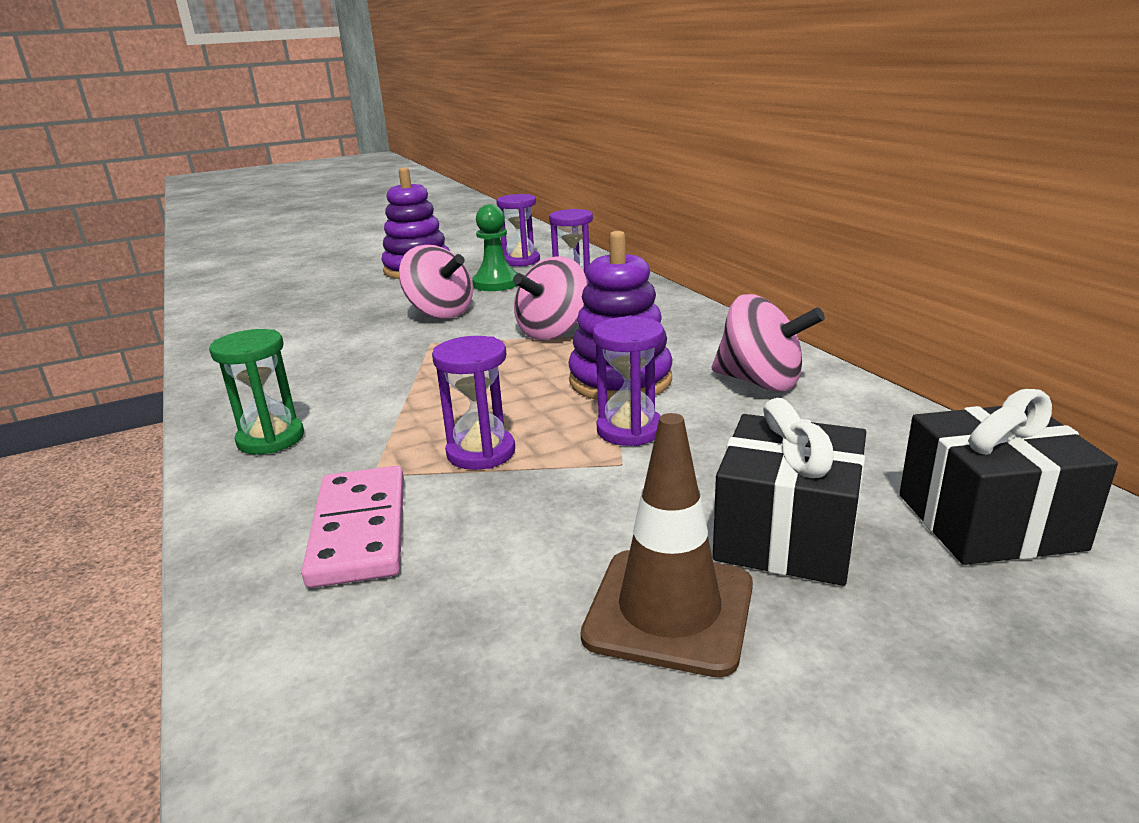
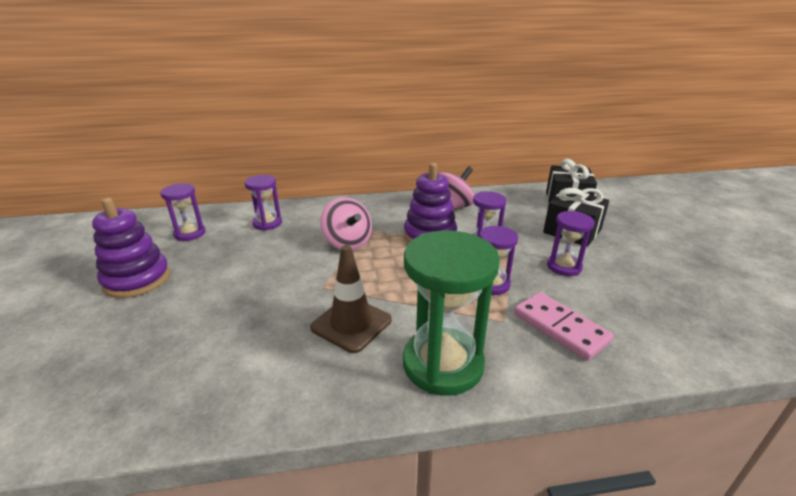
camera: 75 degrees left, 5 degrees up
(271, 439) = (443, 364): green hourglass -> green hourglass, size x1.81
(359, 530) = (560, 328): pink domino -> pink domino turned 45 degrees clockwise
(440, 313) = (266, 278): pink spinning top -> none
(496, 283) = (229, 249): green pawn -> none
(587, 528) = (564, 267): none -> purple hourglass
(669, 611) = (616, 260): brown traffic cone -> brown traffic cone (351, 324)

